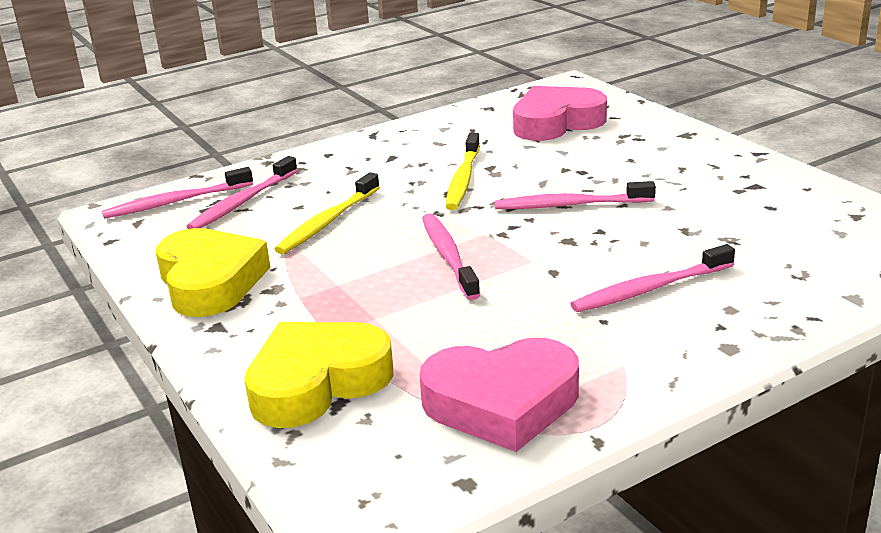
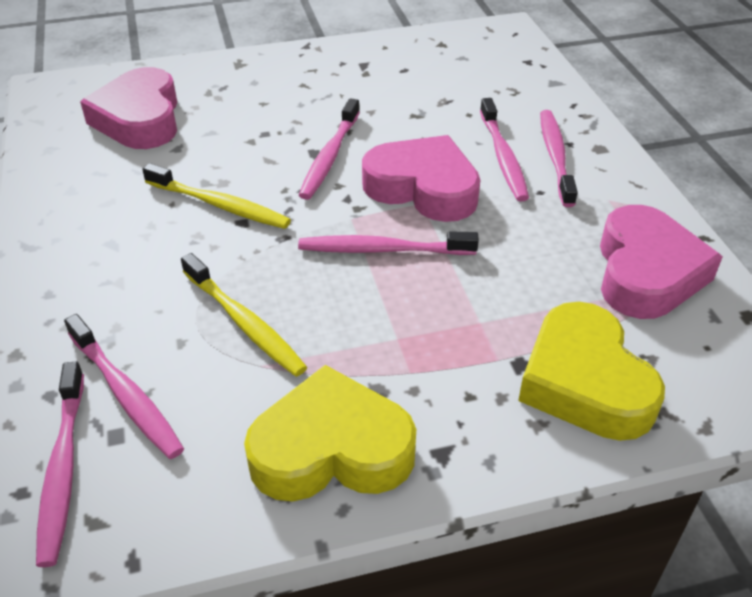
camera: 75 degrees left, 15 degrees up
(556, 256) = (423, 188): none -> pink heart
(680, 320) = (555, 157): none -> pink toothbrush

